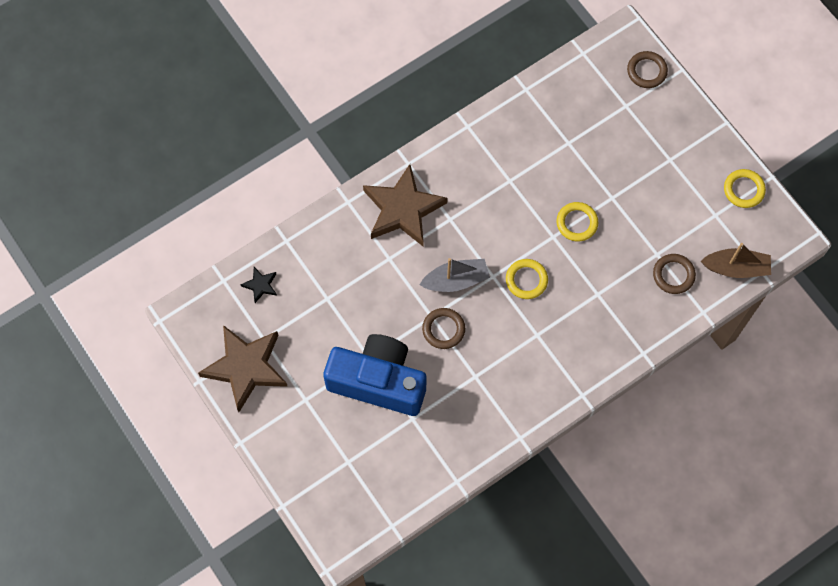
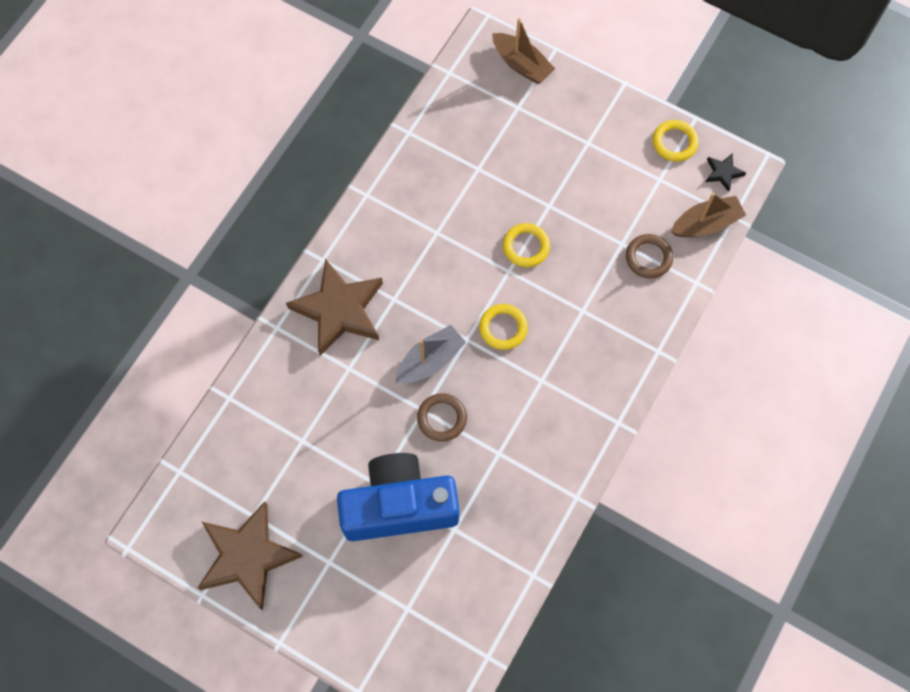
camera: 25 degrees left, 0 degrees up
(260, 285) = (223, 458): black star -> black star (723, 173)
(646, 71) = (521, 64): brown ring -> brown boat

